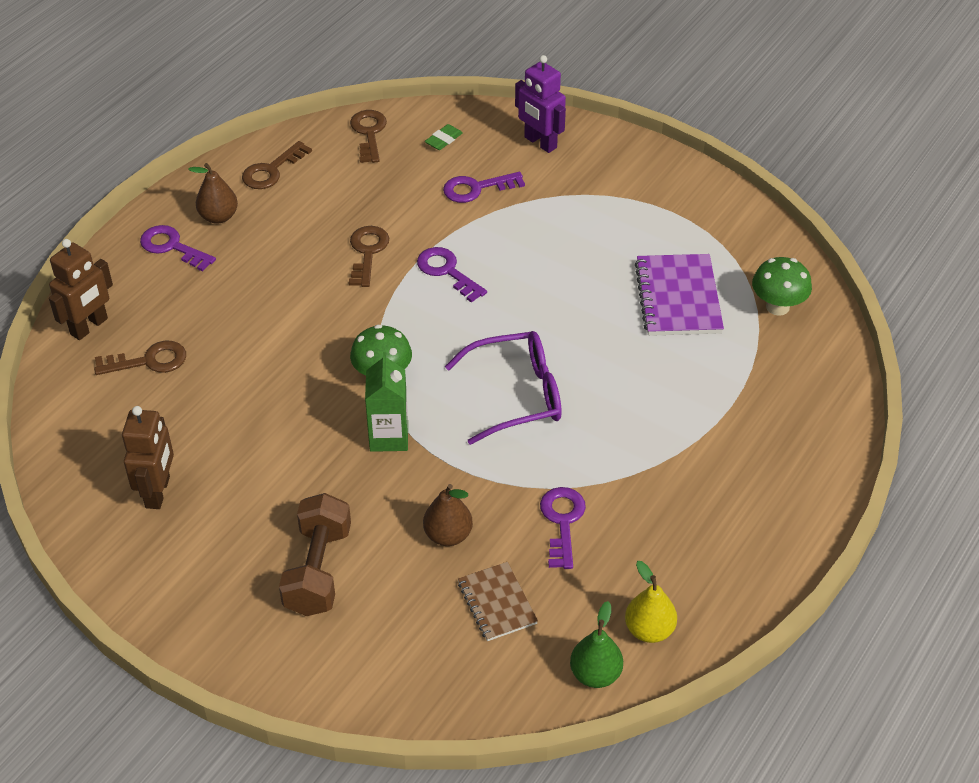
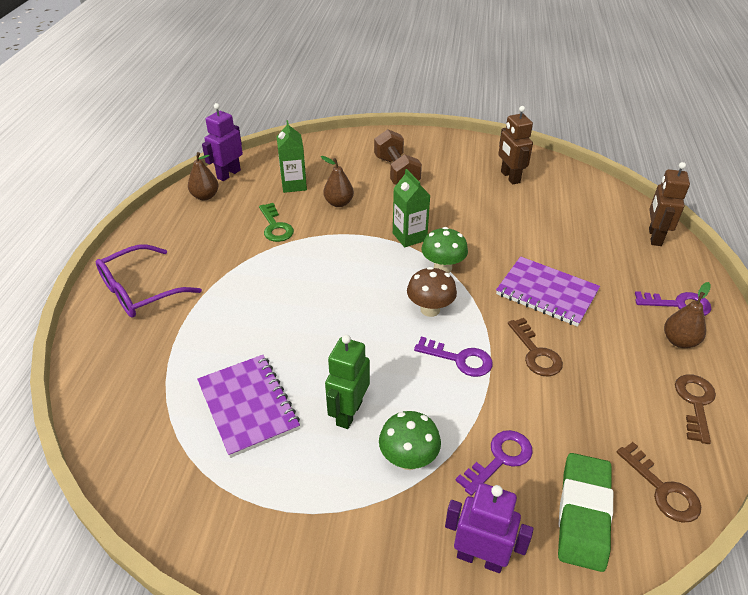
camera: 155 degrees right, 5 degrees down
(149, 361) = (594, 230): brown key -> none
(294, 305) = (546, 293): none -> purple notebook
(437, 331) = (430, 309): none -> brown mushroom
(443, 140) = (583, 514): green eraser -> green eraser, size x2.23
(497, 603) = (294, 185): brown notebook -> green carton
(517, 395) = (343, 285): purple glasses -> purple glasses (140, 291)
(562, 522) = (275, 227): purple key -> green key
(585, 261) = (348, 413): none -> green robot
(595, 674) = (228, 174): green pear -> purple robot
(649, 630) = (205, 196): yellow pear -> brown pear
(777, 307) = (150, 430): green mushroom -> green mushroom (408, 459)

